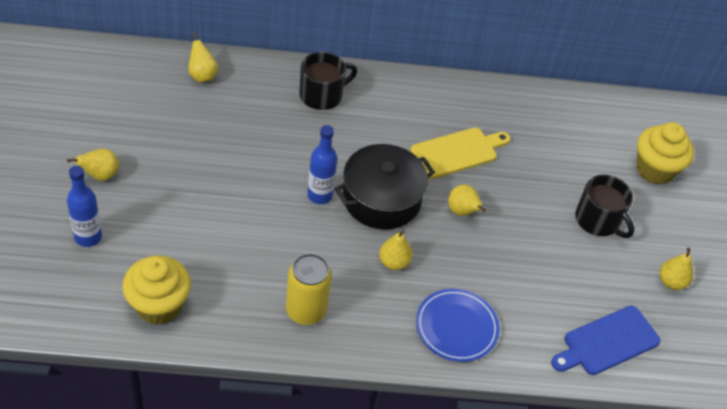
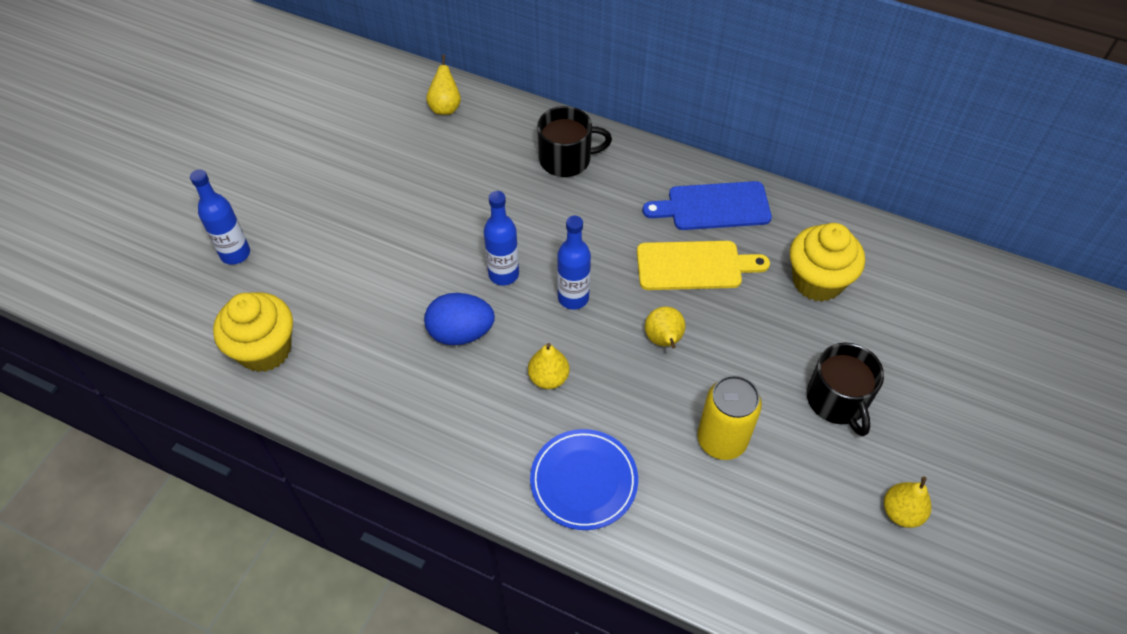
camera: 30 degrees right, 5 degrees up
(100, 175) = (283, 190): yellow pear -> none
(306, 310) = (418, 404): yellow can -> yellow can (722, 440)
(310, 248) = (461, 333): none -> blue egg
(381, 199) = (573, 298): black pot -> blue bottle
(607, 342) = (771, 564): blue cutting board -> blue cutting board (713, 206)
(654, 170) = (950, 356): yellow cupcake -> yellow cupcake (817, 281)

